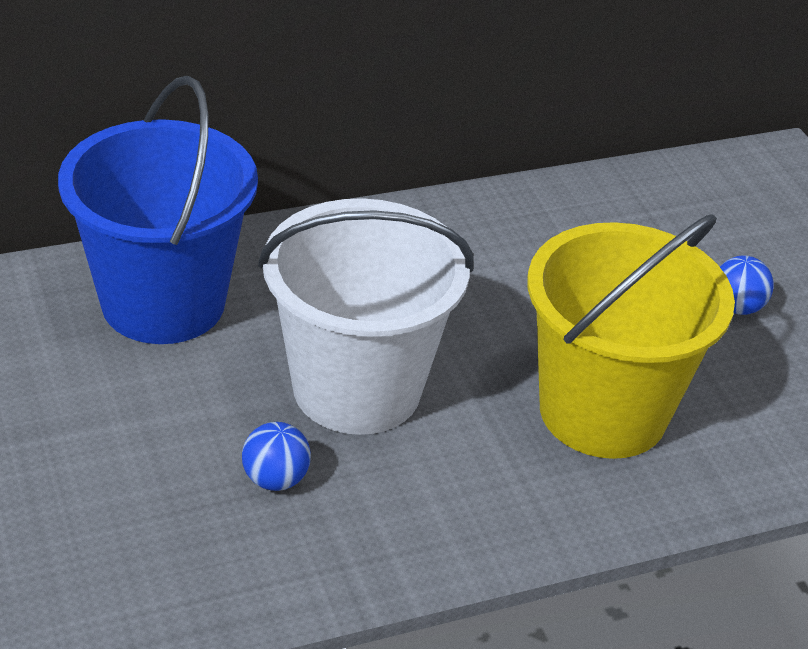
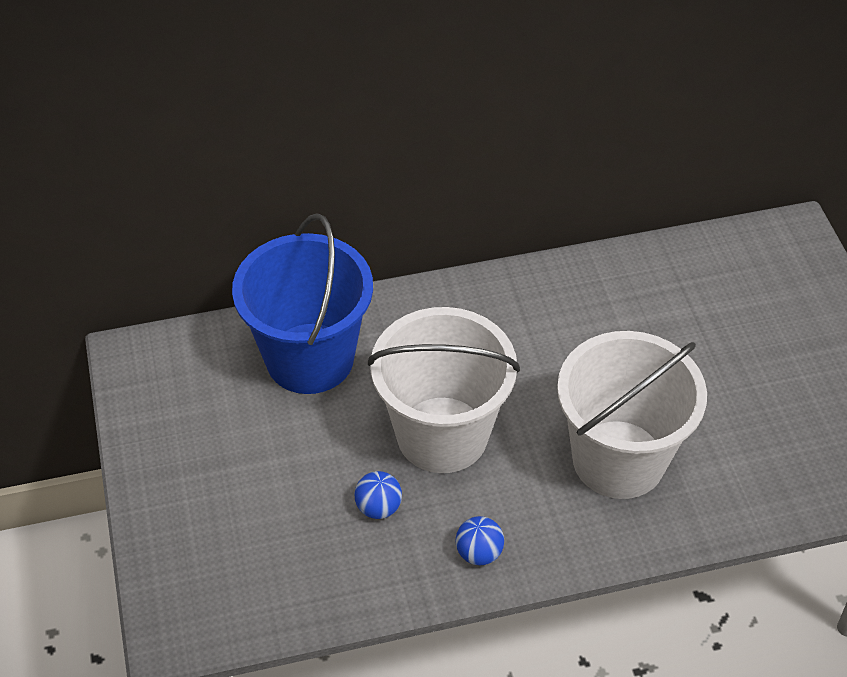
camera: 10 degrees right, 10 degrees up
(603, 411) = (618, 459): yellow bucket -> white bucket
(736, 307) = (734, 370): blue ball -> blue ball (479, 553)

